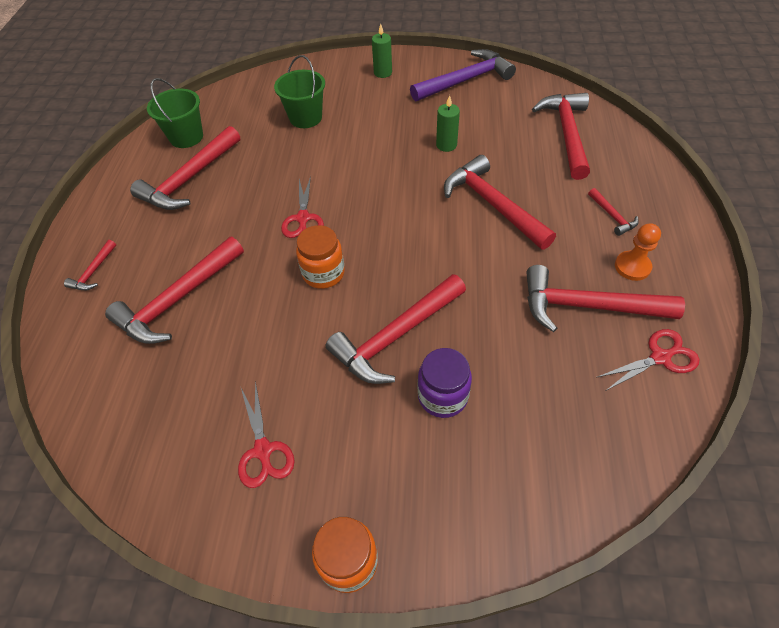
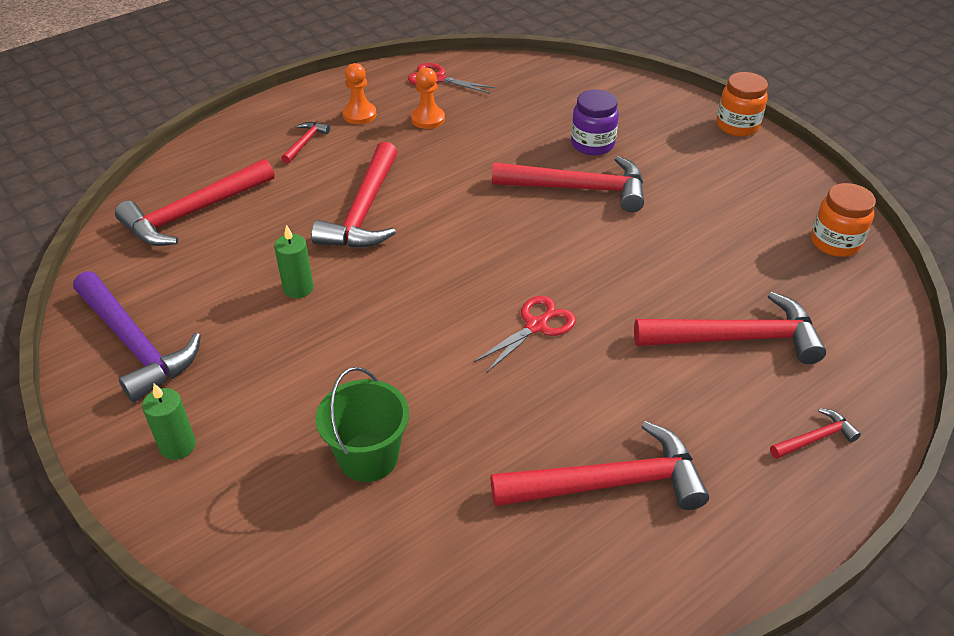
camera: 135 degrees left, 10 degrees down
(186, 137) = (550, 571): green bucket -> none
(263, 451) = (747, 194): red scissors -> none
(323, 273) = (578, 265): orange jar -> orange jar (835, 242)
(465, 80) = (135, 344): purple hammer -> purple hammer turned 150 degrees counterclockwise
(588, 306) = (428, 119): red hammer -> orange pawn

